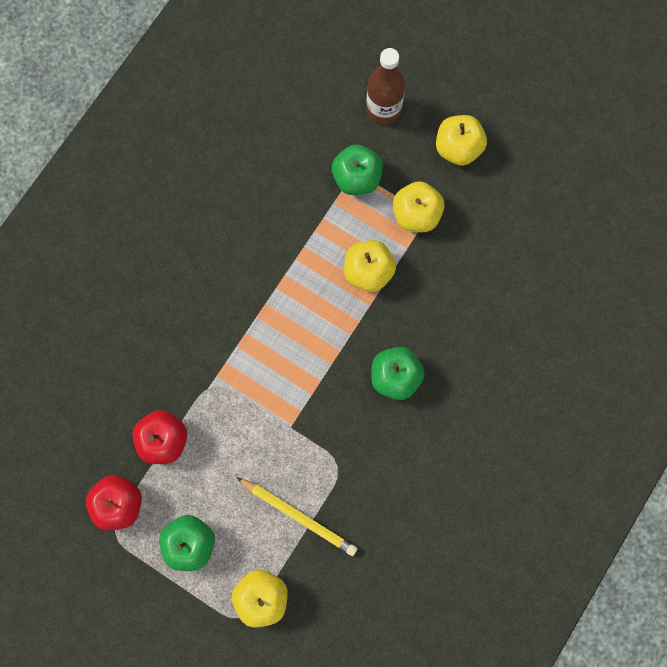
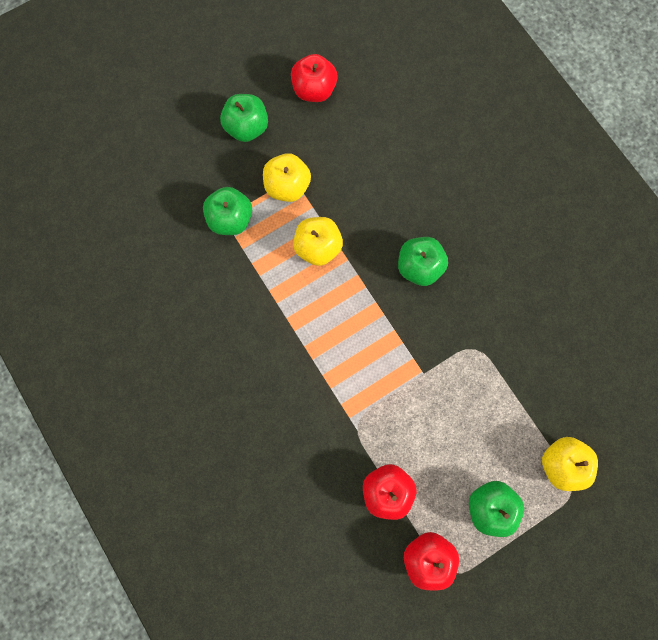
camera: 65 degrees left, 0 degrees up
(299, 517) = (504, 401): yellow pencil -> none
(383, 109) = (181, 170): brown bottle -> none
(458, 148) = (247, 128): yellow apple -> green apple
(532, 192) = (314, 90): none -> red apple

